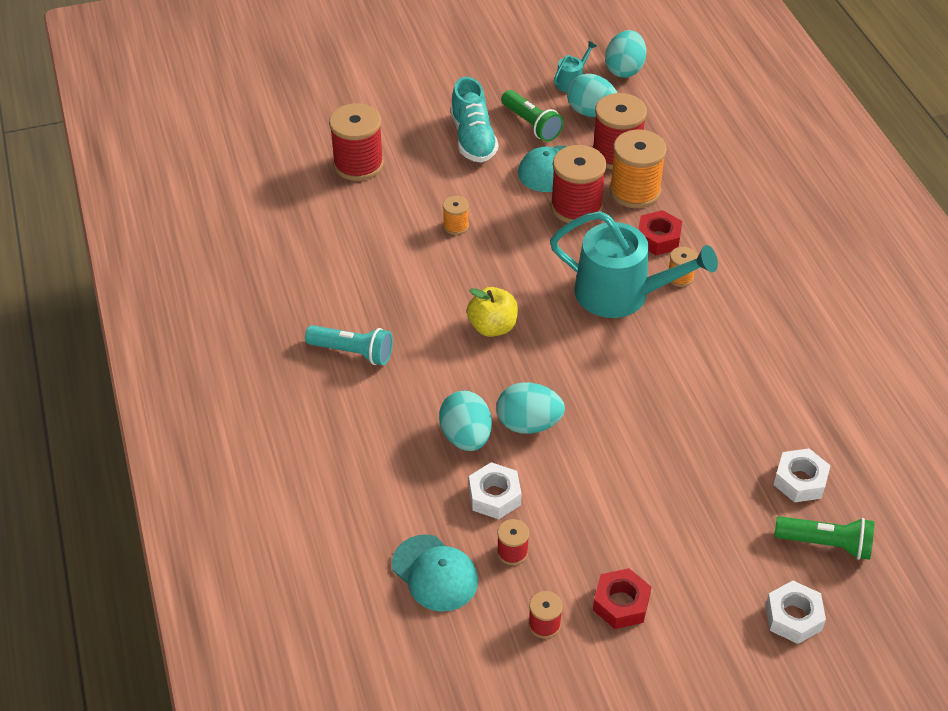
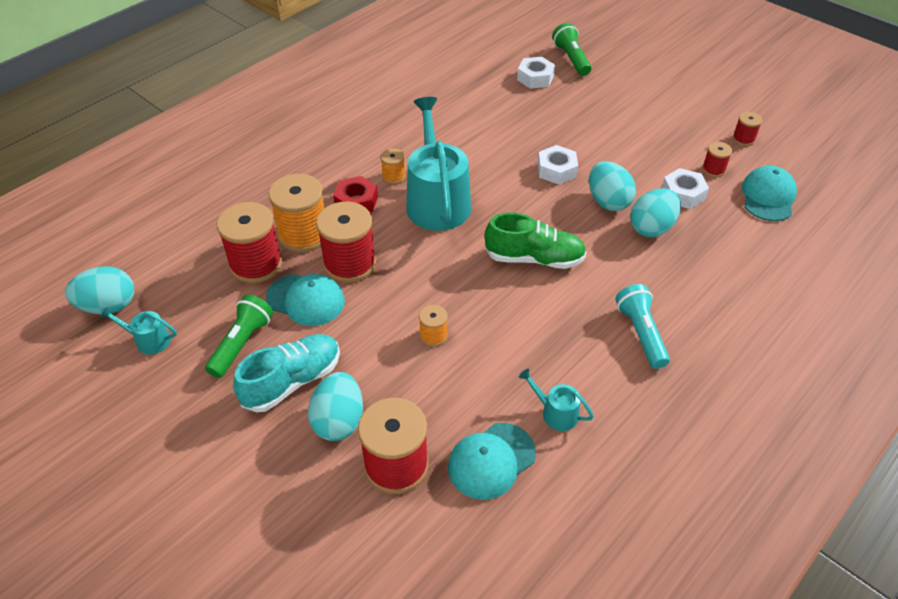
camera: 120 degrees left, 0 degrees up
(320, 210) = (491, 461): none -> turquoise cap
(327, 261) = (555, 413): none -> turquoise watering can
(492, 327) = (534, 258): yellow apple -> green shoe
(591, 112) = (198, 305): turquoise egg -> turquoise egg (339, 421)
(621, 604) = (695, 116): red nut -> none
(793, 617) = (631, 58): white nut -> white nut (556, 170)

